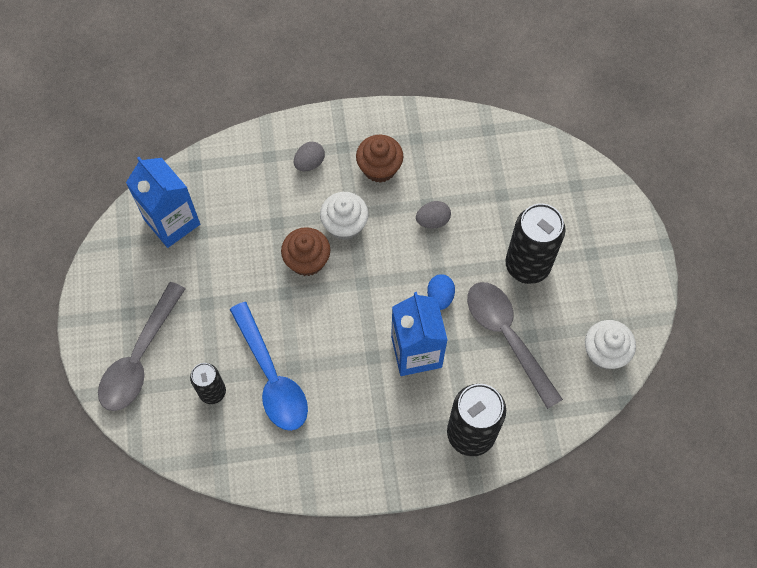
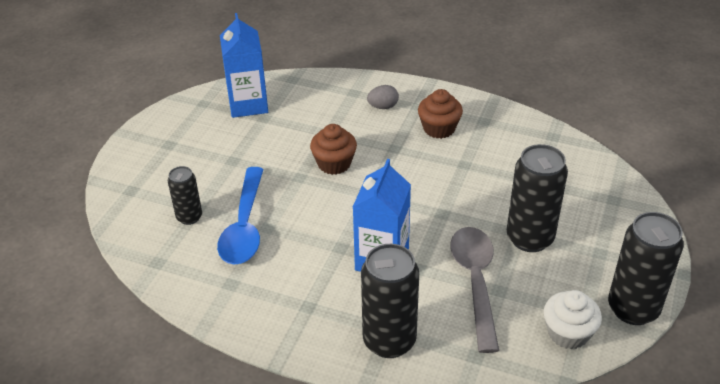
camera: 30 degrees right, 25 degrees down
(140, 357) = (154, 173): grey spoon -> none
(345, 225) = (383, 153): white cupcake -> none
(432, 220) = (461, 177): grey egg -> none
(440, 296) = (431, 229): blue egg -> none
(642, 301) = (633, 309): none -> black can

